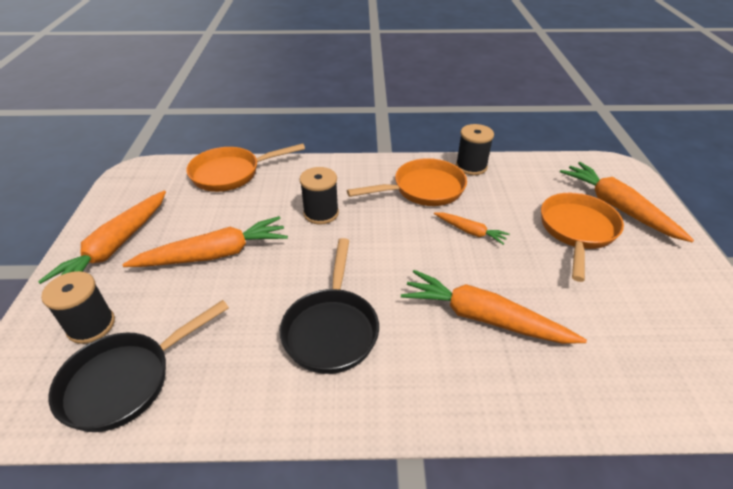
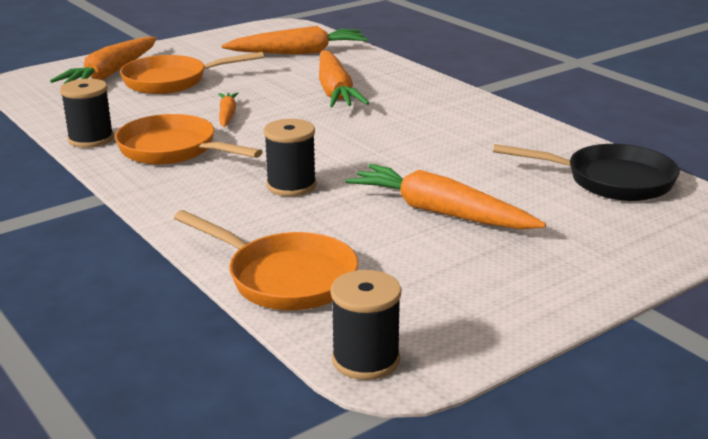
camera: 125 degrees left, 15 degrees down
(91, 325) = (613, 224): black spool -> black spool (365, 360)
(115, 247) = (529, 276): orange carrot -> orange carrot (298, 53)
(331, 329) = (432, 131): black pan -> none

